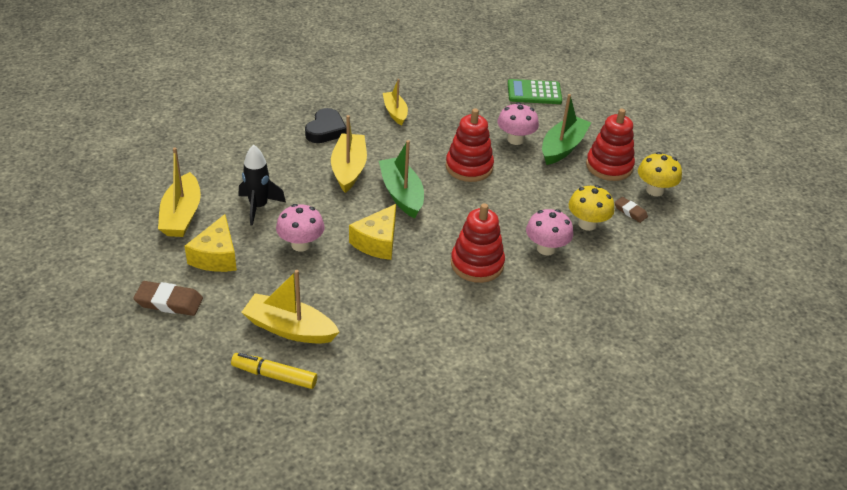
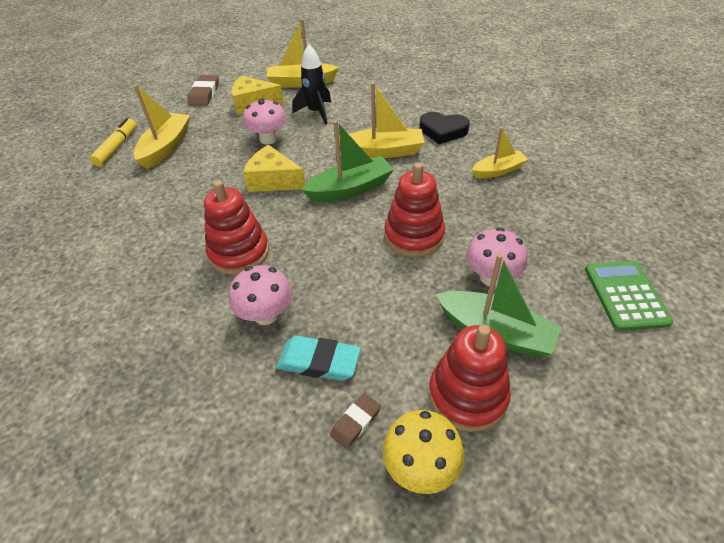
camera: 90 degrees right, 5 degrees up
(587, 224) = (319, 361): yellow mushroom -> turquoise eraser

